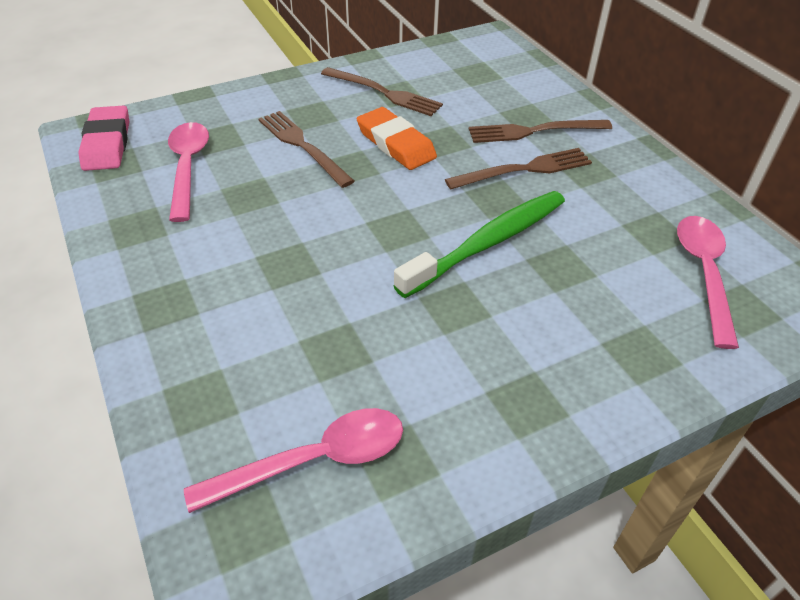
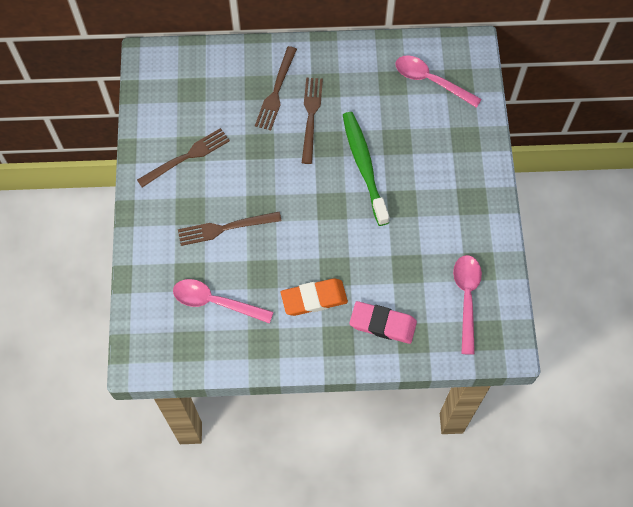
camera: 65 degrees left, 20 degrees up
(107, 143) = (161, 347): pink eraser -> pink eraser (382, 324)
(396, 144) = (250, 174): orange eraser -> orange eraser (314, 299)

